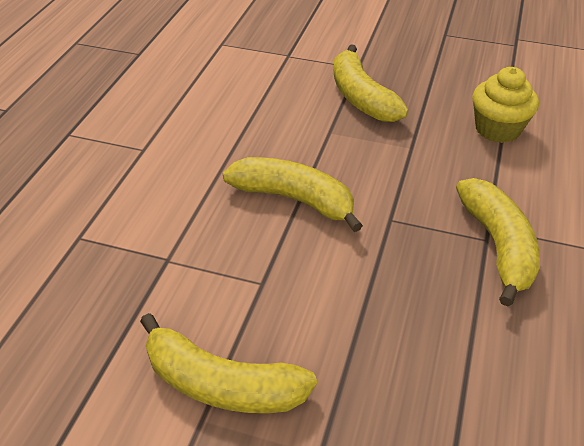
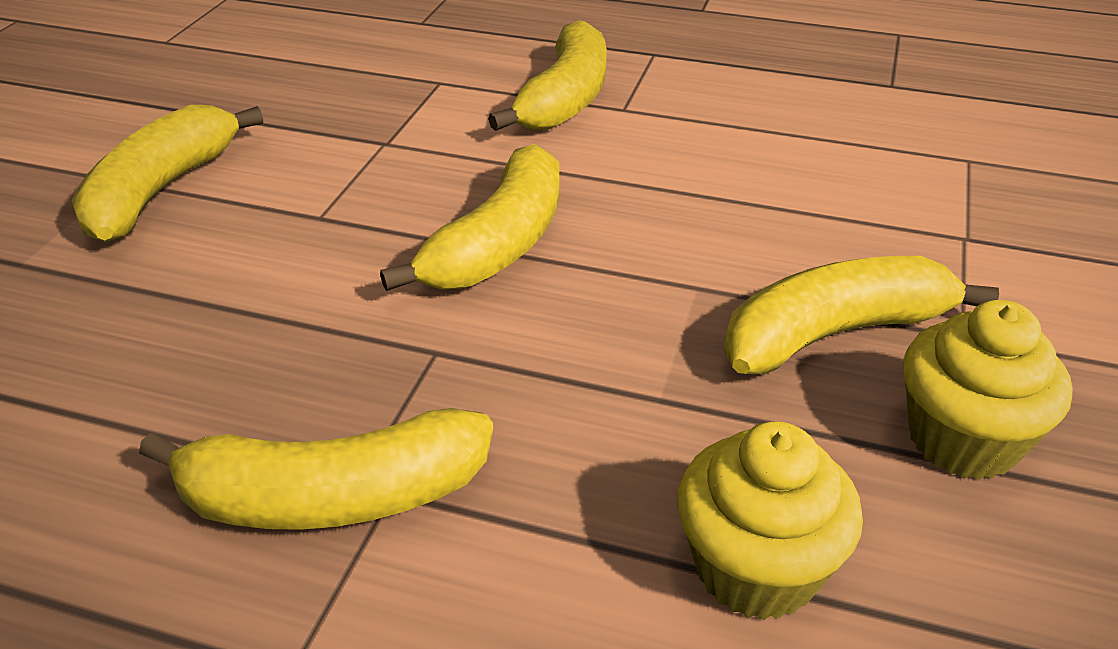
camera: 90 degrees right, 5 degrees down
(124, 174) = (565, 99): none -> yellow banana
(420, 77) = (963, 440): none -> yellow cupcake

